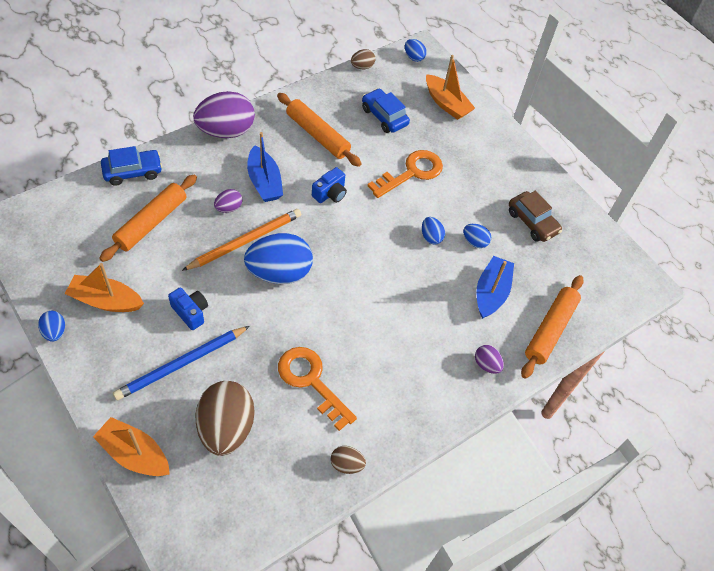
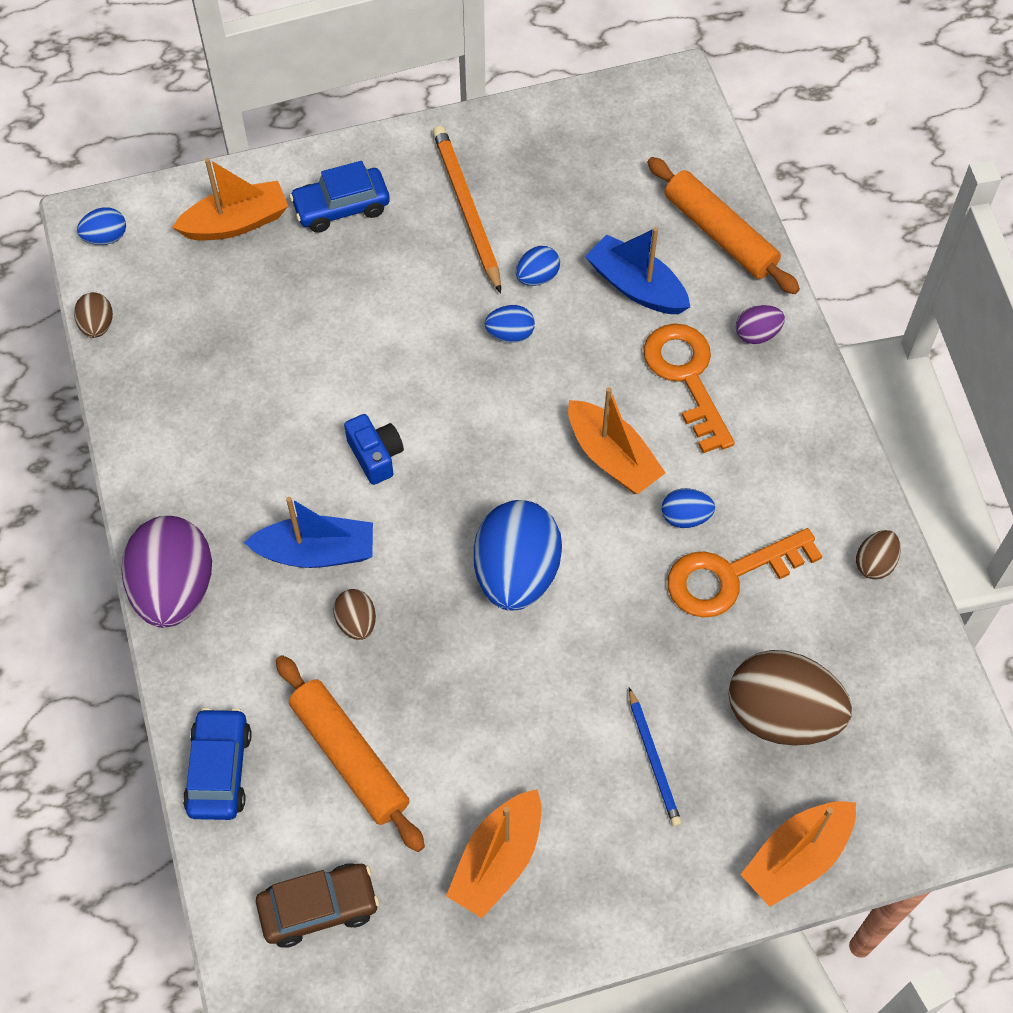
camera: 65 degrees left, 5 degrees up
(54, 332) = (539, 955): blue egg -> blue egg (685, 517)
(181, 364) = (653, 759): blue pencil -> blue pencil, size x0.60
(190, 312) = (557, 727): blue camera -> none
(228, 208) = (356, 622): purple egg -> brown egg
(245, 241) = (436, 611): orange pencil -> orange pencil (466, 209)
(317, 135) = (238, 441): orange rolling pin -> none
(369, 304) = (612, 457): none -> orange boat
(384, 116) = (231, 325): blue car -> blue car (341, 207)
(411, 172) = (370, 321): orange key -> orange key (686, 377)
(532, 222) = (523, 187): brown car -> brown car (319, 908)

